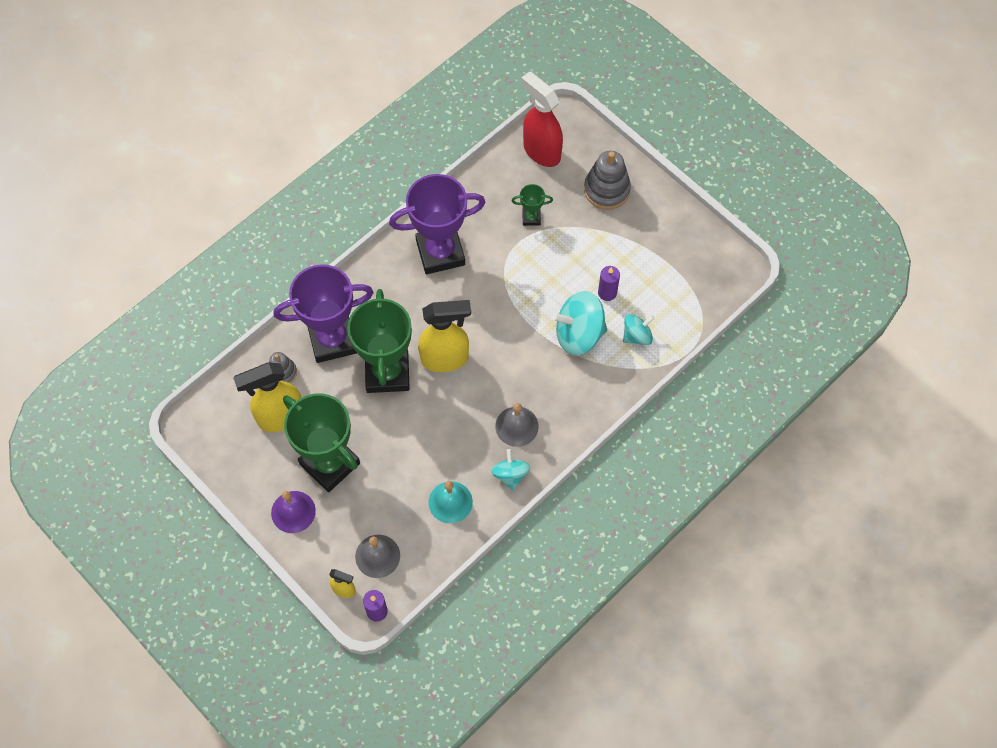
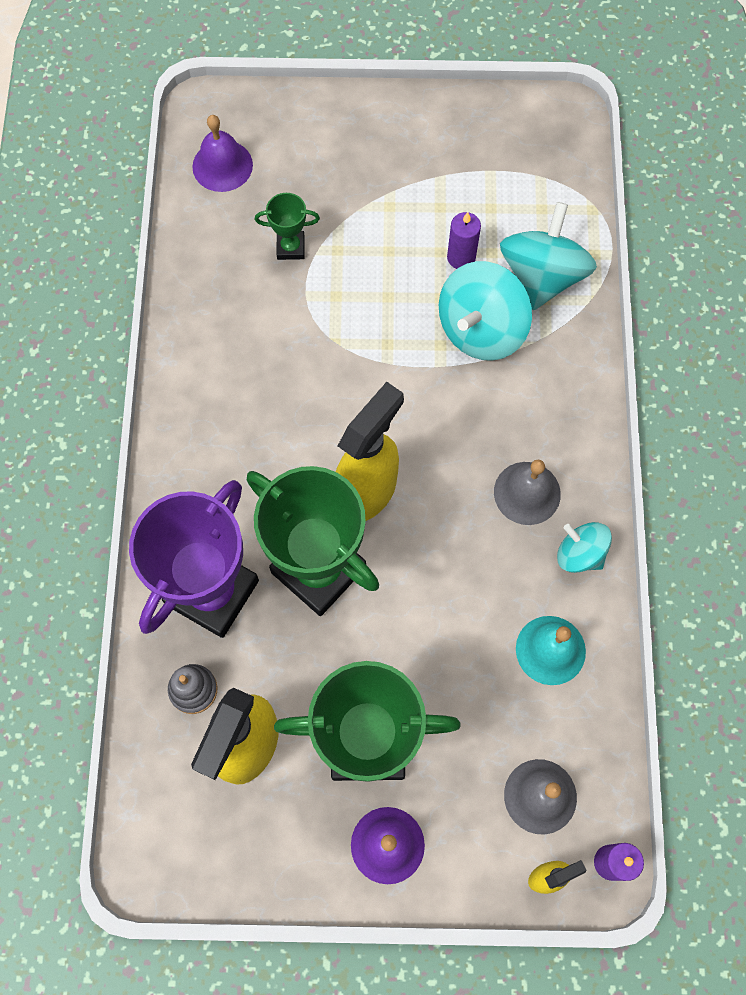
camera: 45 degrees left, 5 degrees up
(440, 252) = (230, 376): purple trophy -> none
(531, 217) = (290, 247): green trophy -> green trophy turned 45 degrees clockwise
(541, 151) = (222, 165): red spray bottle -> purple bell
(606, 190) = (339, 148): grey stacking toy -> none
(637, 336) = (542, 276): turquoise spinning top -> turquoise spinning top, size x1.72

